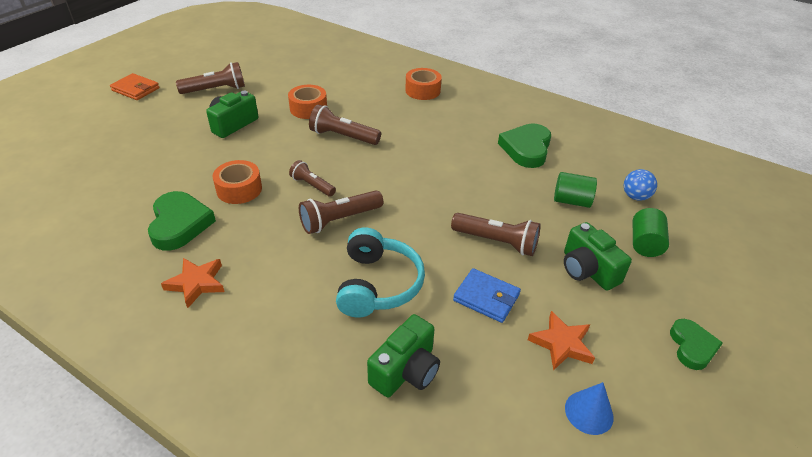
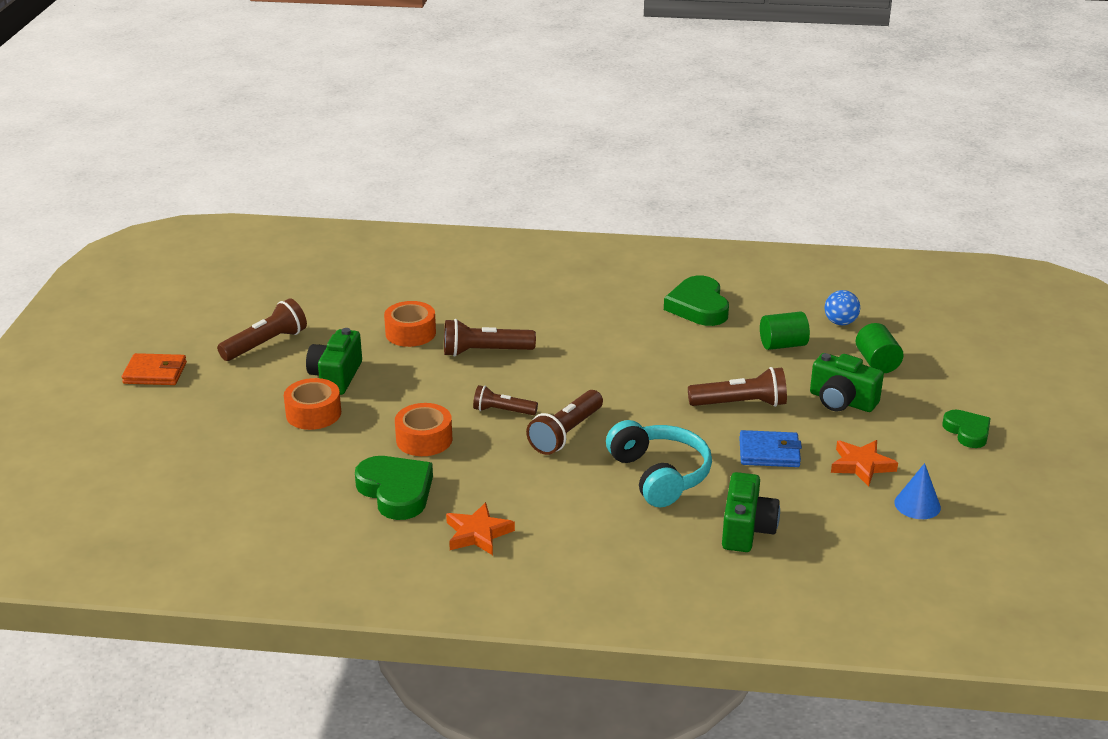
camera: 25 degrees left, 10 degrees down
(422, 90) = (528, 274): orange tape -> orange tape (313, 413)

